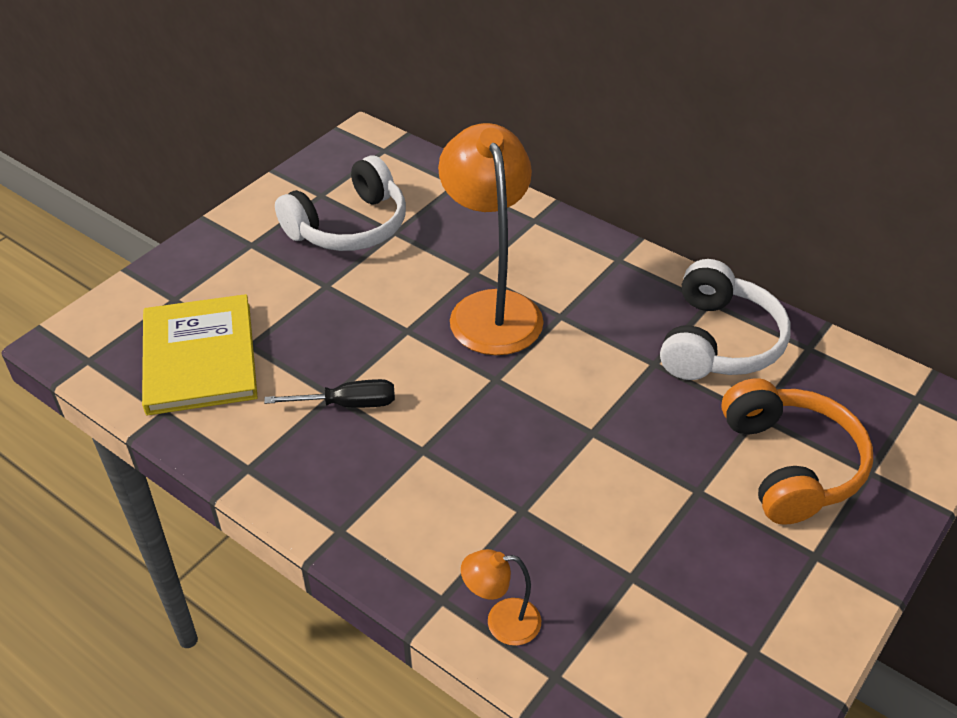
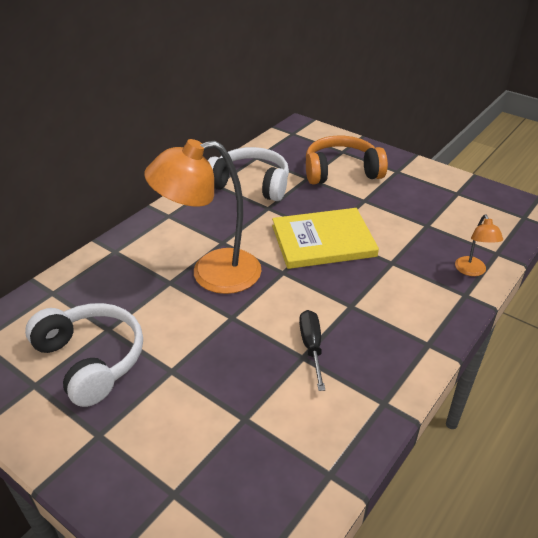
camera: 90 degrees left, 5 degrees down
(200, 358) = (260, 456): yellow book -> yellow book (323, 241)

